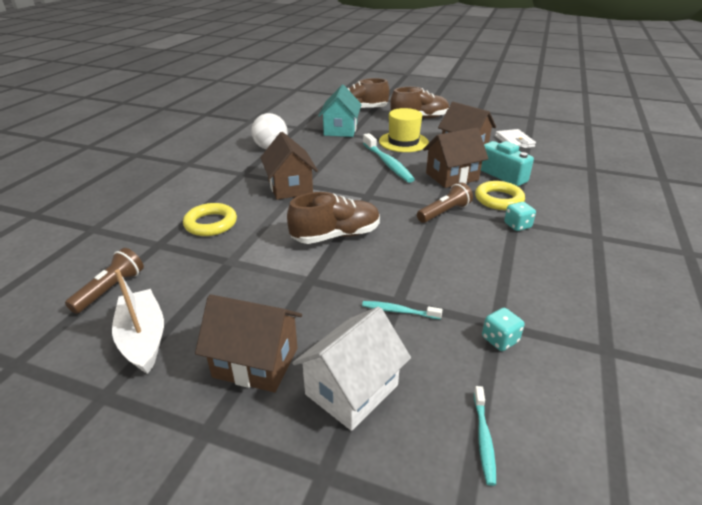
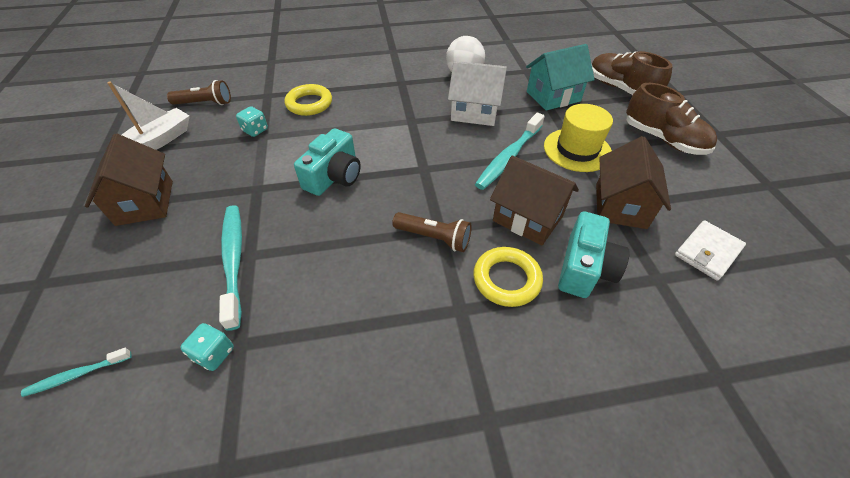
camera: 60 degrees right, 15 degrees up
(290, 187) = (399, 116): brown house -> none
(336, 235) = (334, 176): brown shoe -> turquoise camera
(351, 390) = (124, 267): white house -> white house (474, 112)
(399, 311) = (233, 261): turquoise toothbrush -> turquoise toothbrush, size x1.92
(517, 225) = (453, 315): turquoise dice -> turquoise dice (255, 130)

